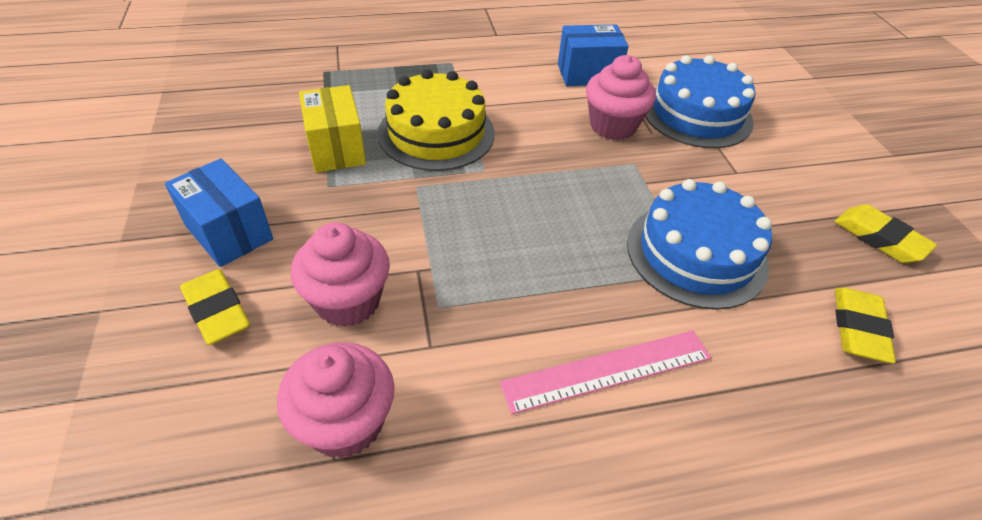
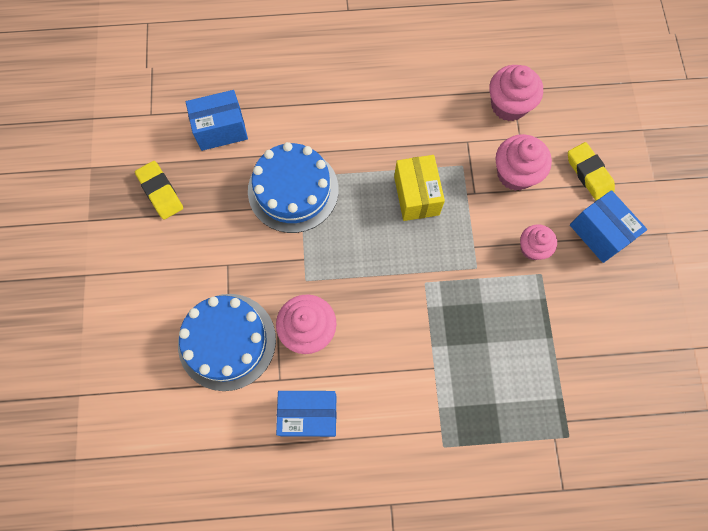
camera: 170 degrees left, 25 degrees up
(335, 210) = (532, 248): none -> pink cupcake
(336, 148) = (540, 316): yellow box -> yellow box (416, 195)
(436, 133) = (460, 330): yellow cake -> none
(607, 370) = (373, 119): pink ruler -> none
(858, 329) = (221, 129): yellow eraser -> blue box

